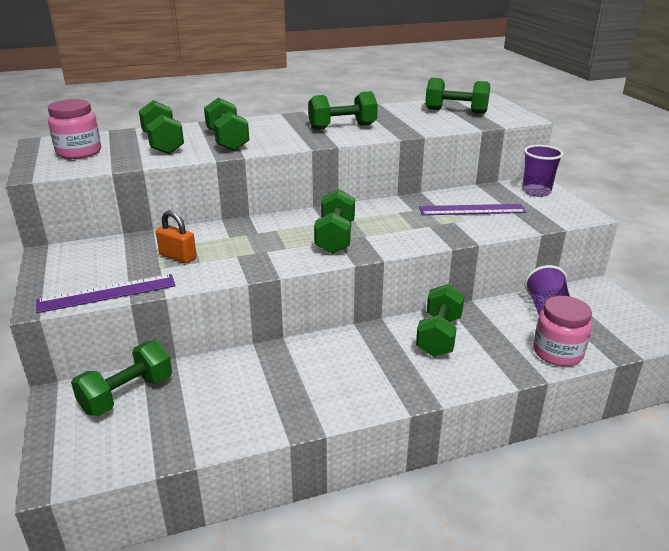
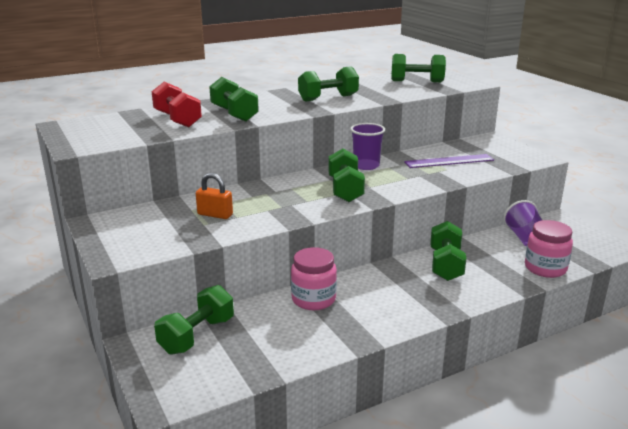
camera: 10 degrees left, 5 degrees down
(79, 152) = (104, 130): pink jar -> pink jar (313, 299)
(107, 293) = (168, 248): purple ruler -> none
(163, 144) = (177, 119): green dumbbell -> red dumbbell
(536, 191) = (494, 144): purple cup -> purple cup (366, 165)

